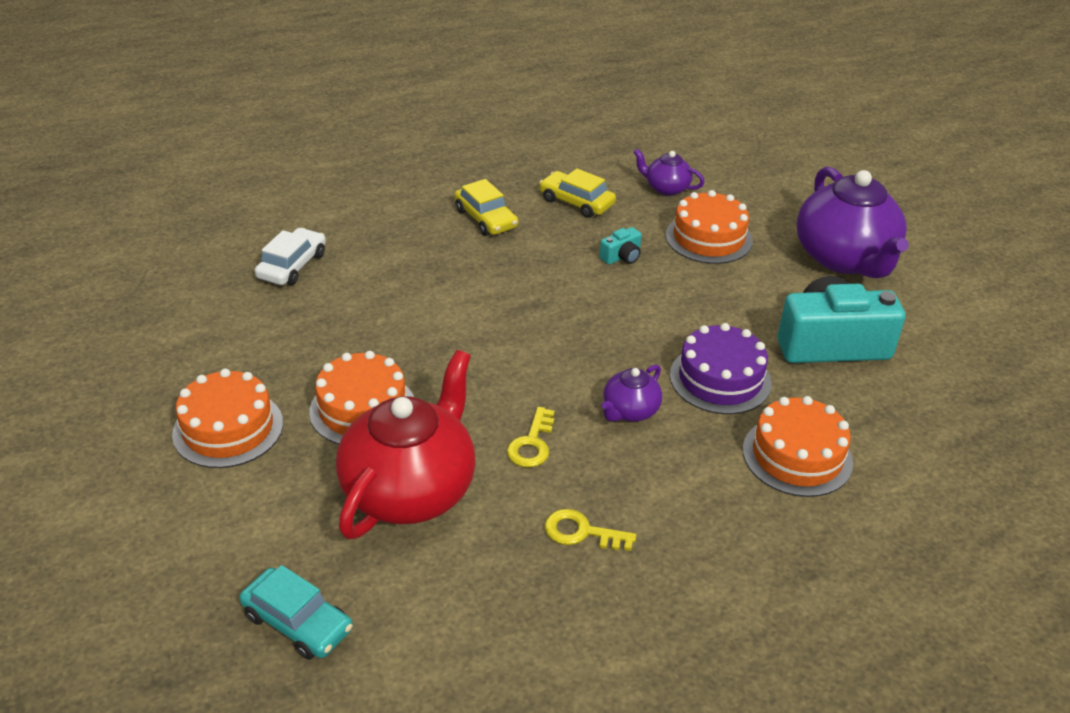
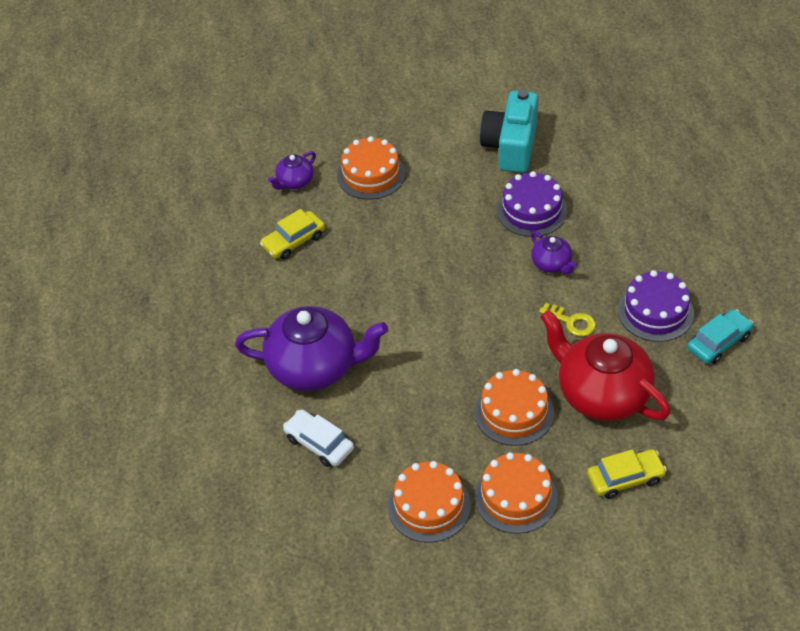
camera: 70 degrees left, 10 degrees up
(297, 622) = (705, 466): turquoise car -> turquoise car (719, 342)
(485, 218) = (296, 303): yellow car -> yellow car (625, 478)
(581, 532) = (655, 312): yellow key -> purple cake
(622, 257) = (378, 230): turquoise camera -> none
(797, 456) = (611, 194): orange cake -> orange cake (429, 506)
(845, 258) = (421, 109): purple teapot -> purple teapot (314, 367)

